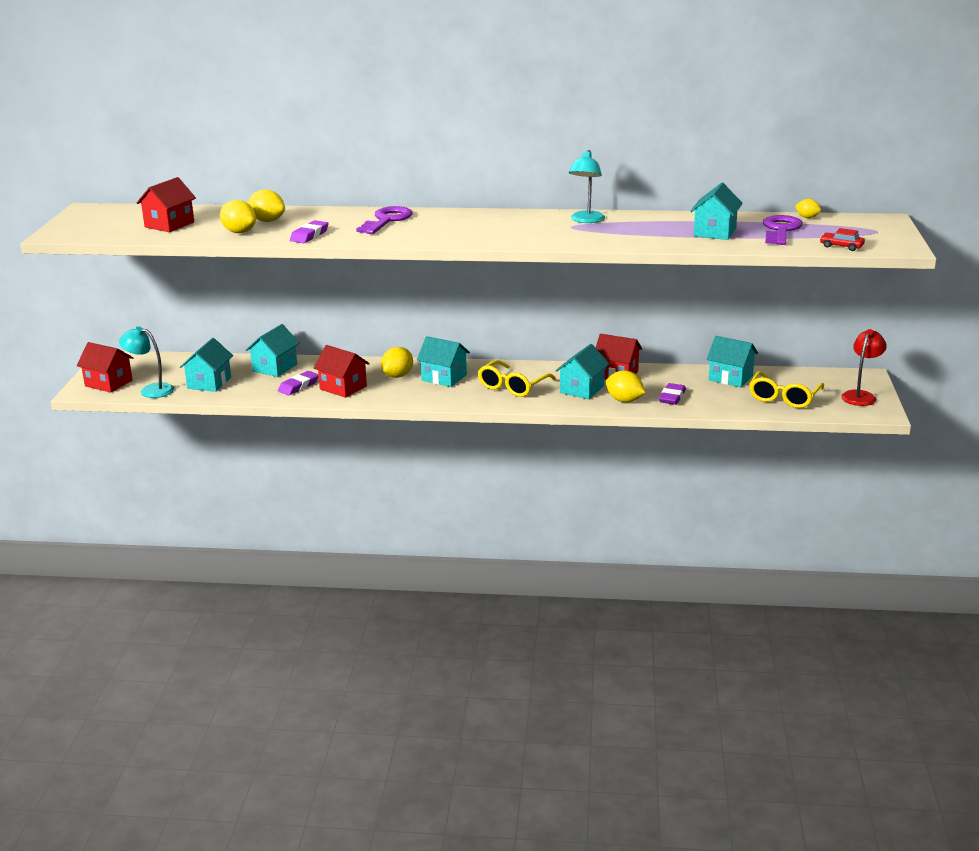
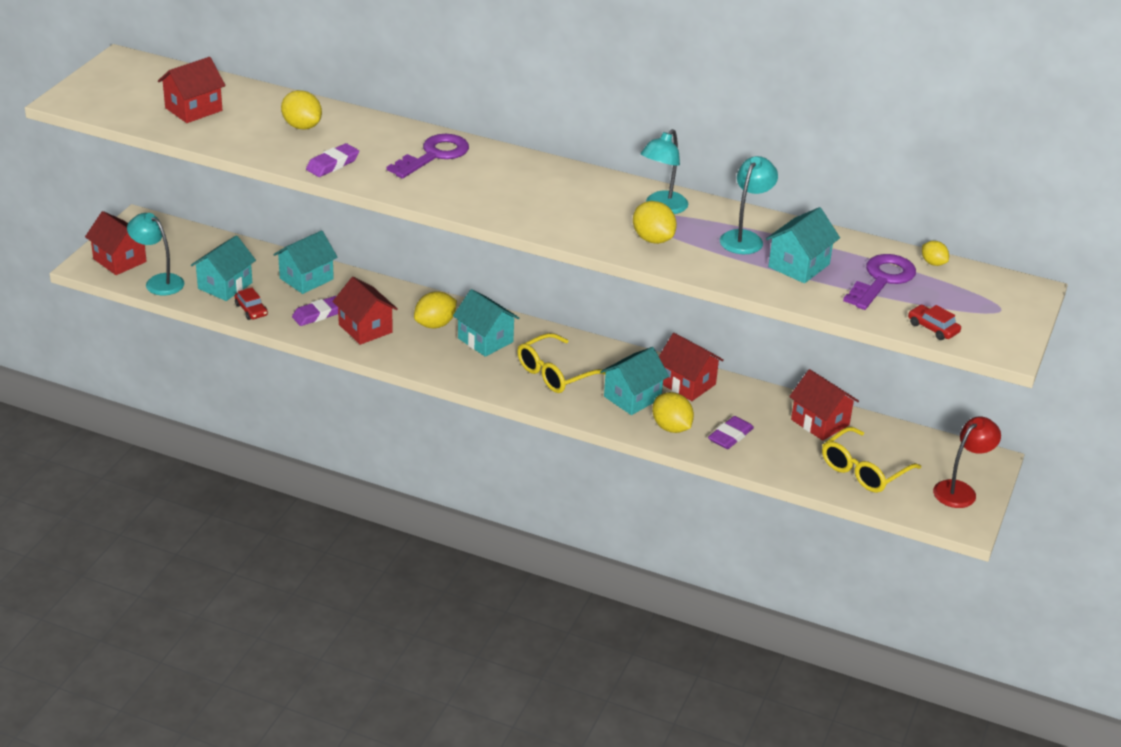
camera: 15 degrees right, 10 degrees up
(239, 232) = (260, 140): yellow lemon -> yellow lemon (653, 239)
(241, 393) = (251, 310): none -> red car
(662, 225) = (745, 238): none -> turquoise lamp
(730, 378) = (820, 422): turquoise house -> red house

